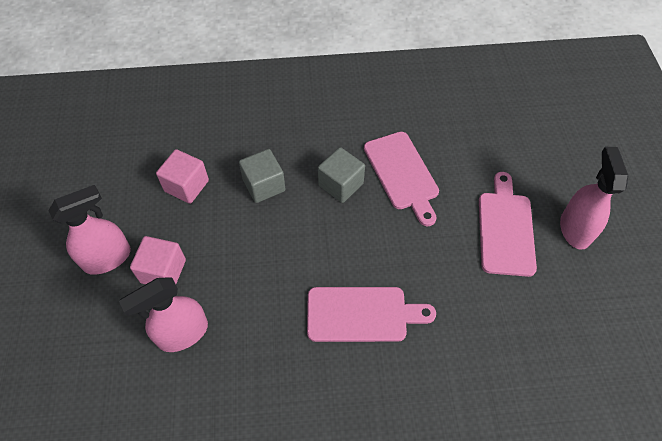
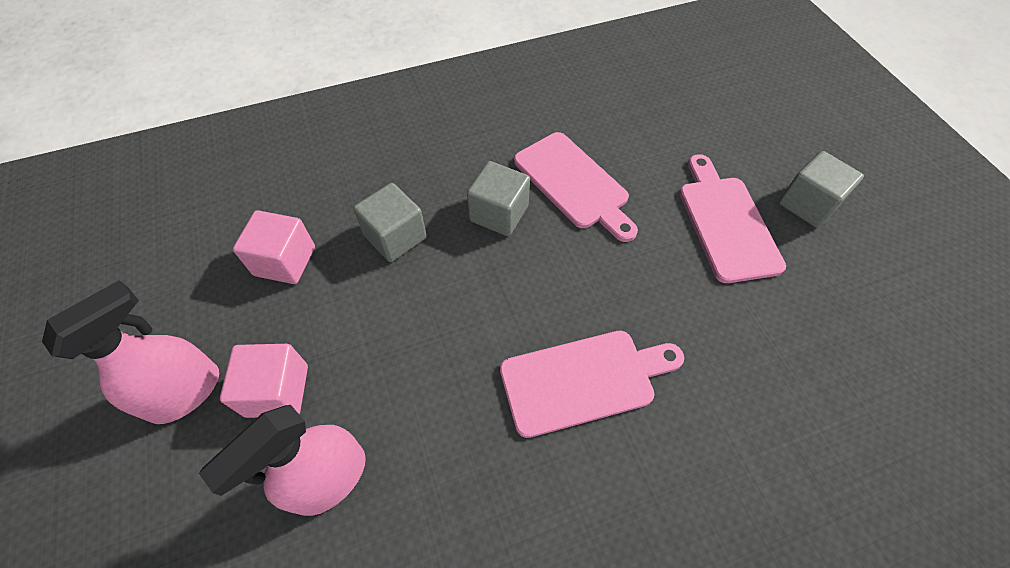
camera: 15 degrees left, 0 degrees up
(575, 229) = (808, 204): pink spray bottle -> grey cube

